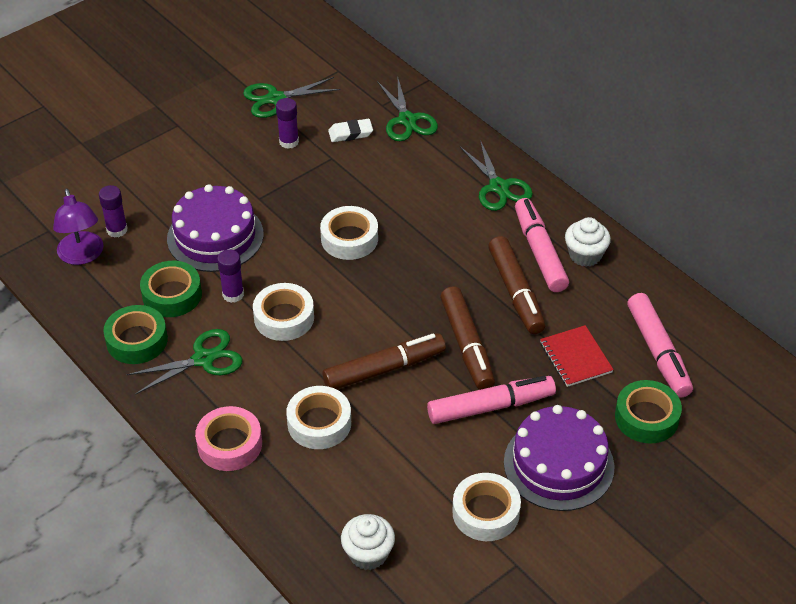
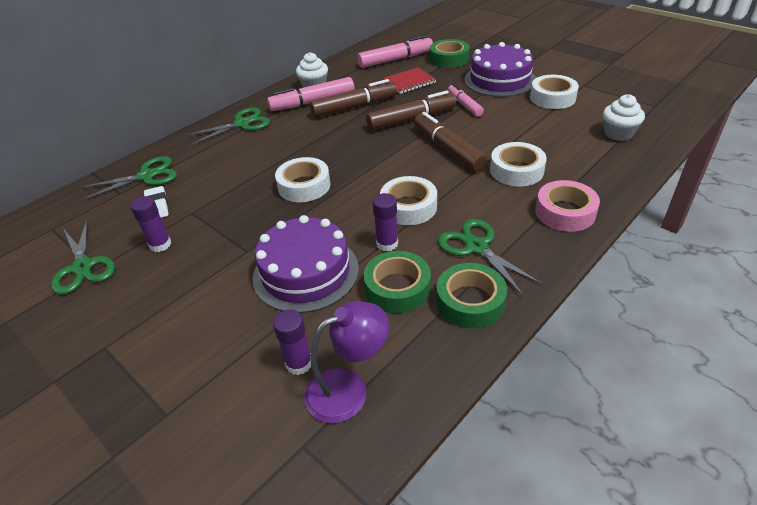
camera: 95 degrees left, 5 degrees down
(491, 407) = (464, 105): pink marker -> pink marker, size x0.62

